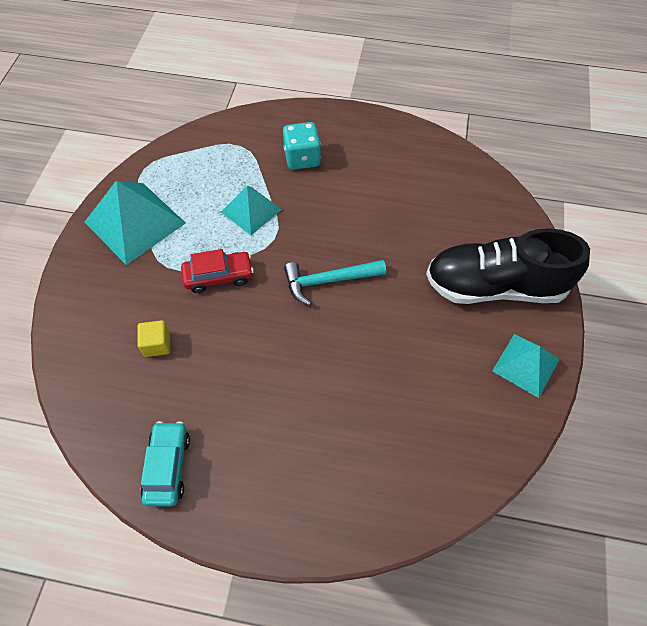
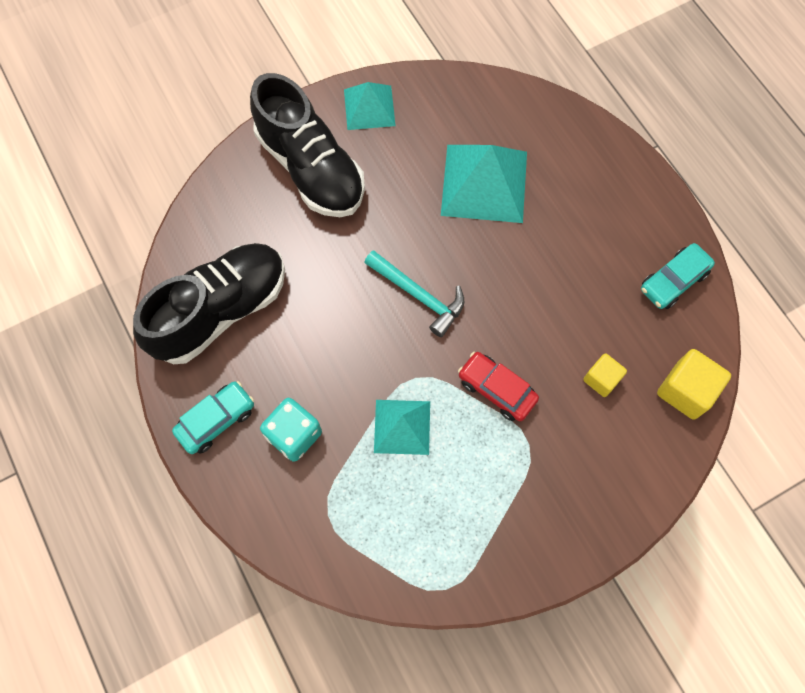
camera: 130 degrees left, 10 degrees up
(90, 393) = (685, 391): none -> yellow cube
(135, 222) = (513, 526): turquoise pyramid -> turquoise pyramid (484, 183)
(348, 130) = (216, 420): none -> turquoise car
(419, 171) = (220, 311): none -> black shoe

